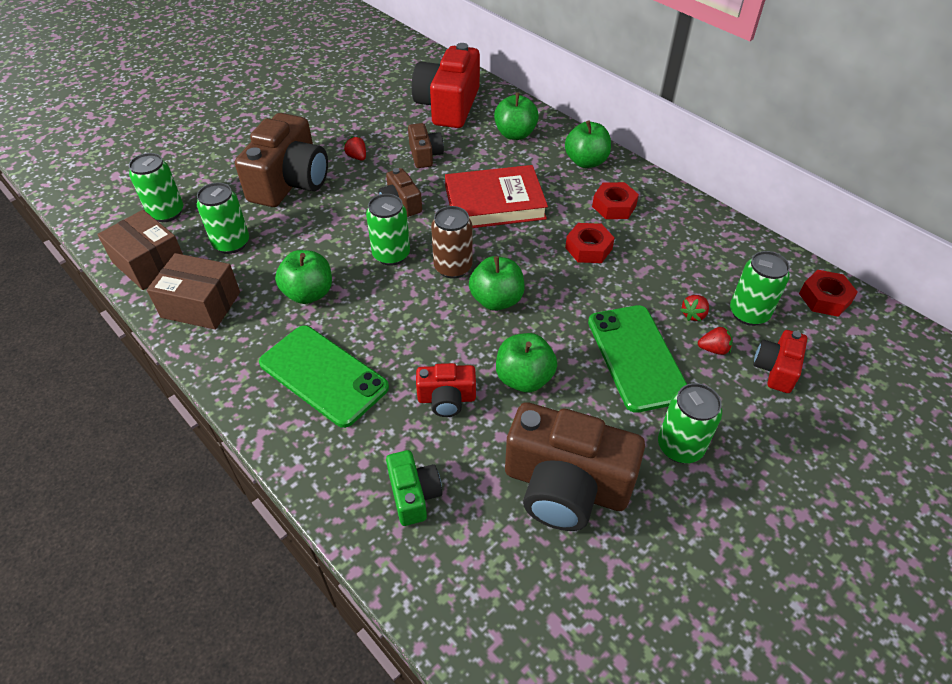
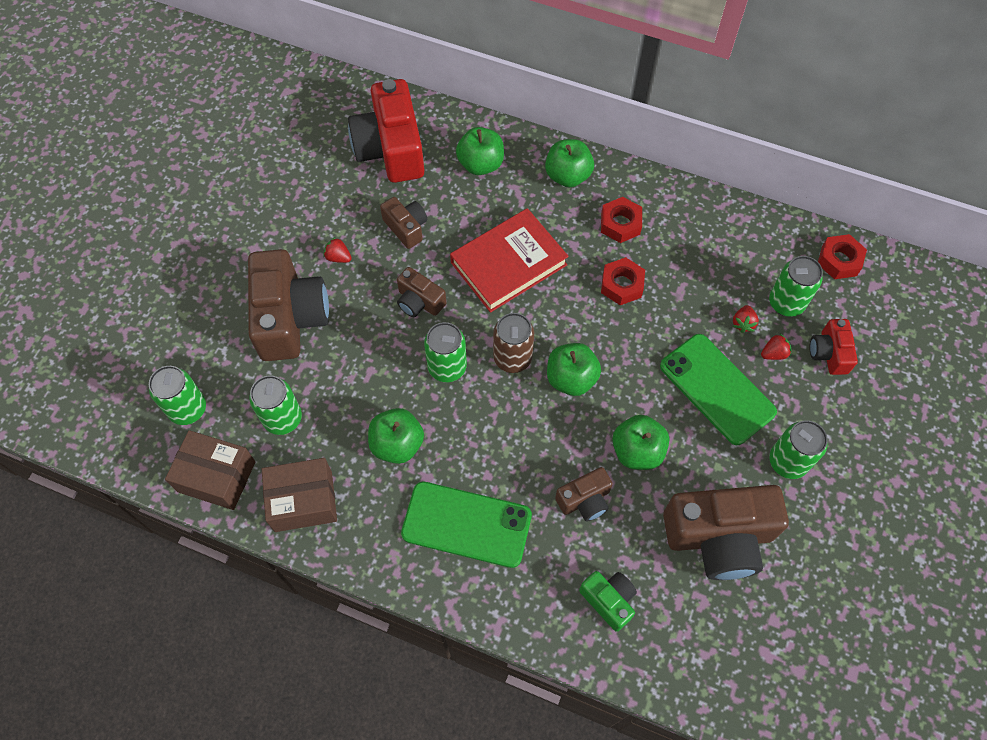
camera: 25 degrees left, 15 degrees up
(446, 399) = (584, 500): red camera -> brown camera

